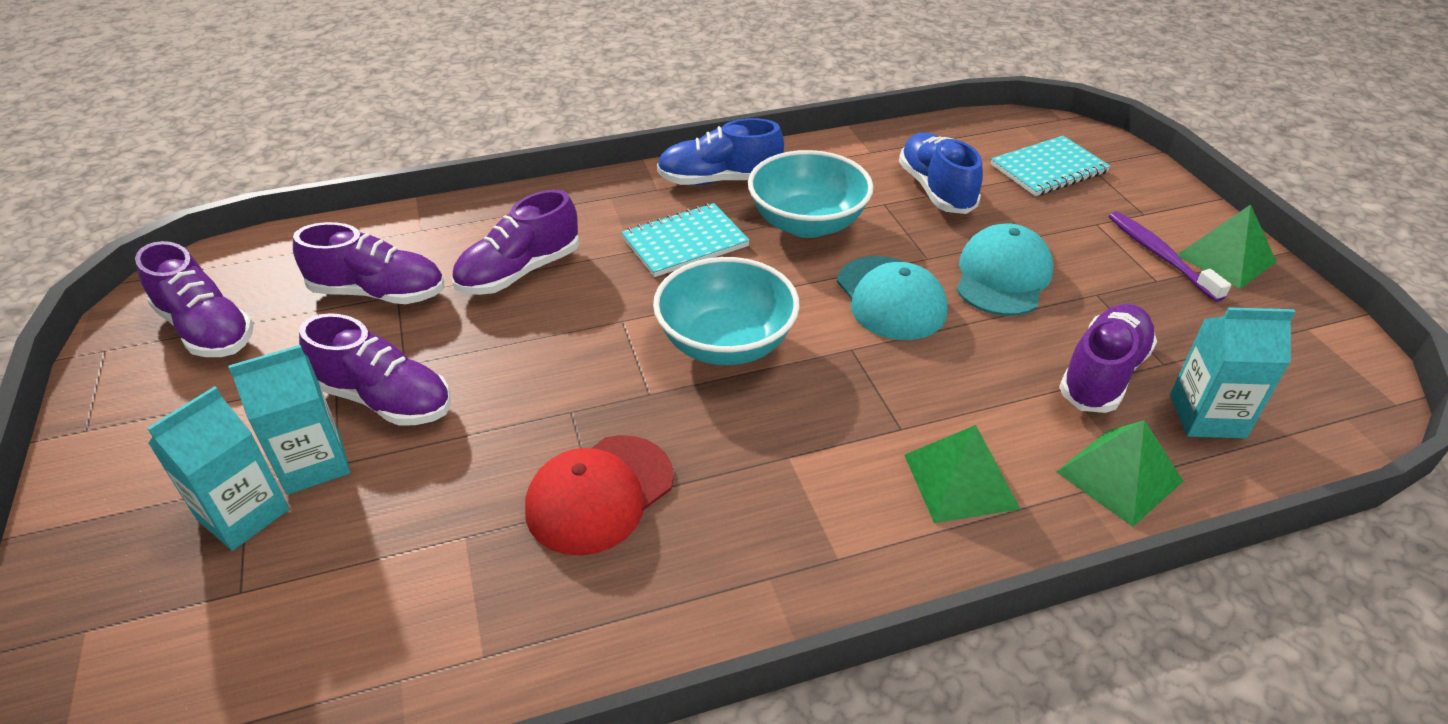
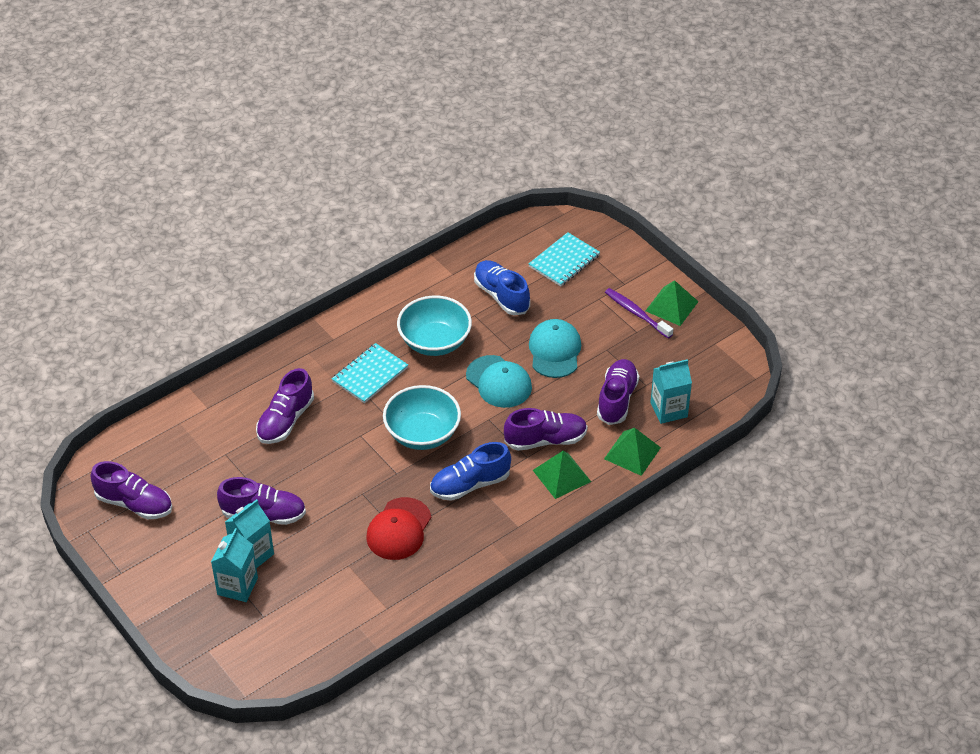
camera: 20 degrees left, 5 degrees up
(379, 293) = (214, 455): purple shoe -> purple shoe (545, 440)
(719, 180) = (368, 322): blue shoe -> blue shoe (470, 484)

